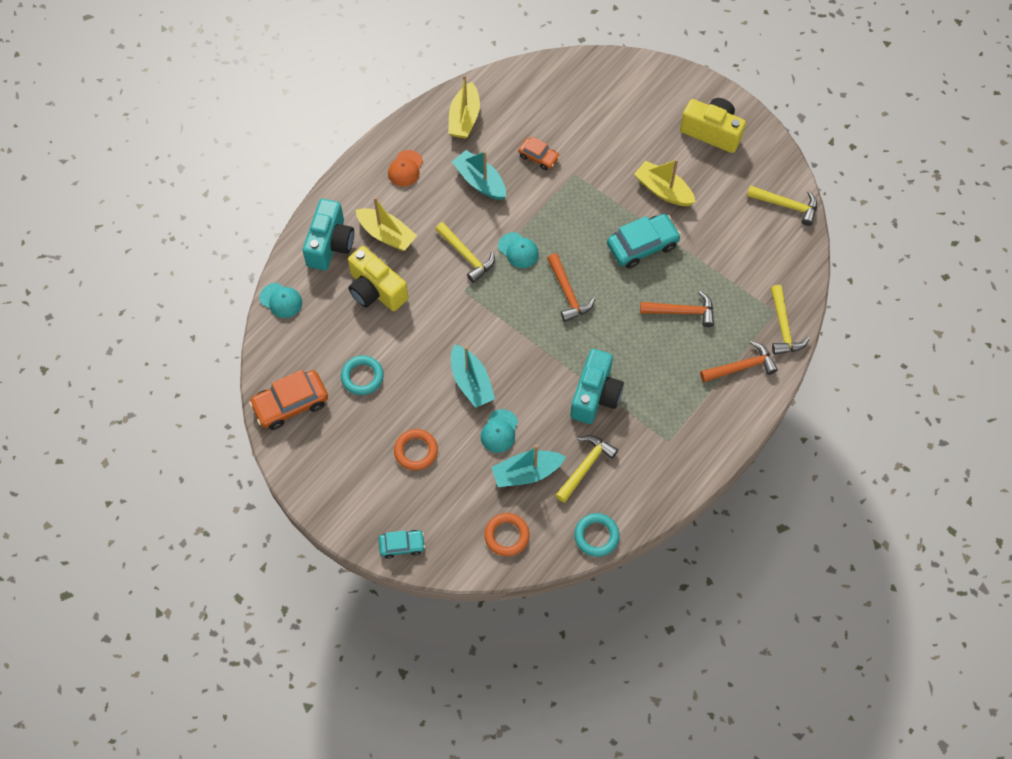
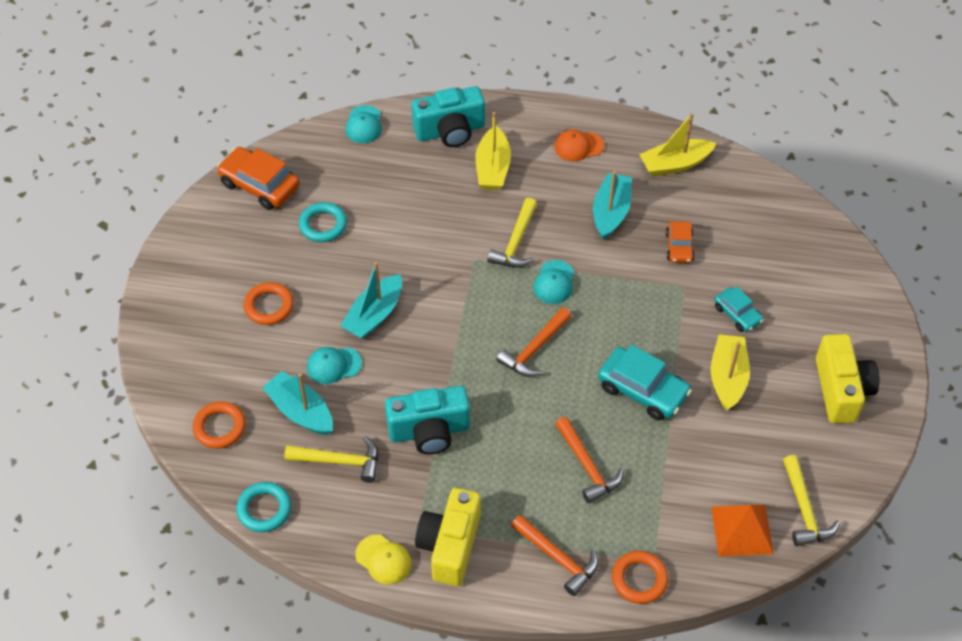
camera: 60 degrees right, 10 degrees down
(376, 290) = (425, 189): yellow camera -> yellow camera (450, 546)
(402, 545) = (160, 344): turquoise car -> turquoise car (737, 314)
(682, 476) = (383, 559): none -> yellow cap
(781, 248) = (742, 530): none -> orange pyramid
(783, 327) = (639, 579): yellow hammer -> orange ring

